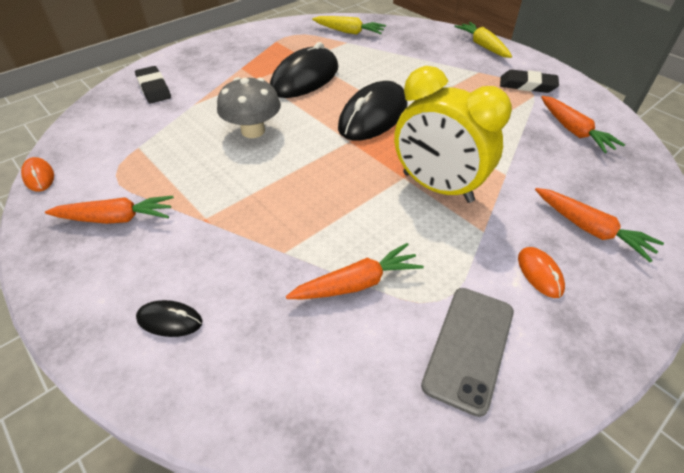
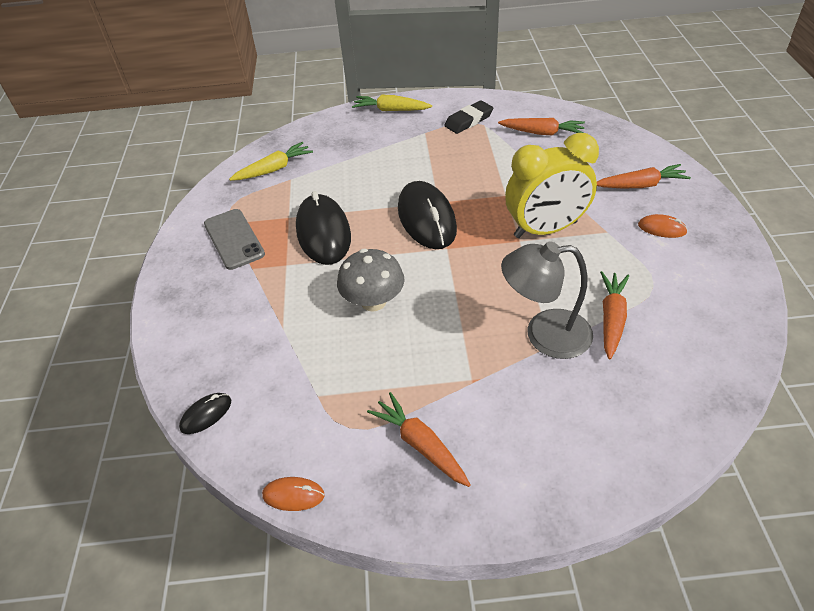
camera: 50 degrees left, 0 degrees up
(116, 218) = (420, 445): orange carrot -> orange carrot turned 75 degrees counterclockwise
(154, 88) = (216, 349): black eraser -> none
(170, 320) = (577, 442): black mouse -> black mouse (206, 414)
(294, 242) = (544, 334): none -> grey lamp
(469, 347) = (699, 292): grey phone -> grey phone (234, 239)

